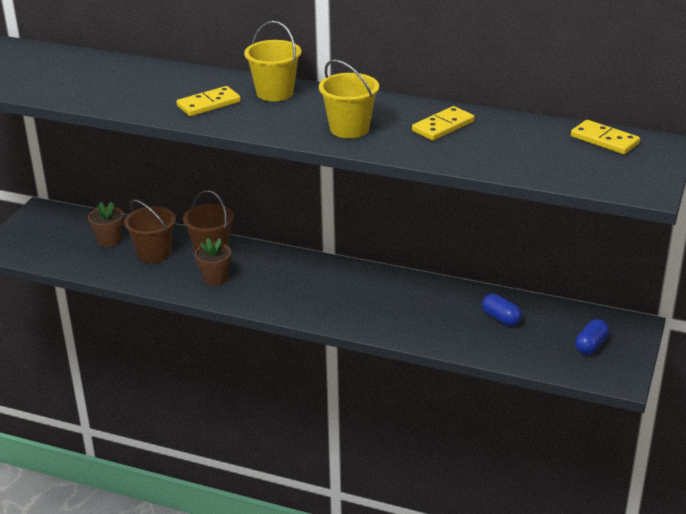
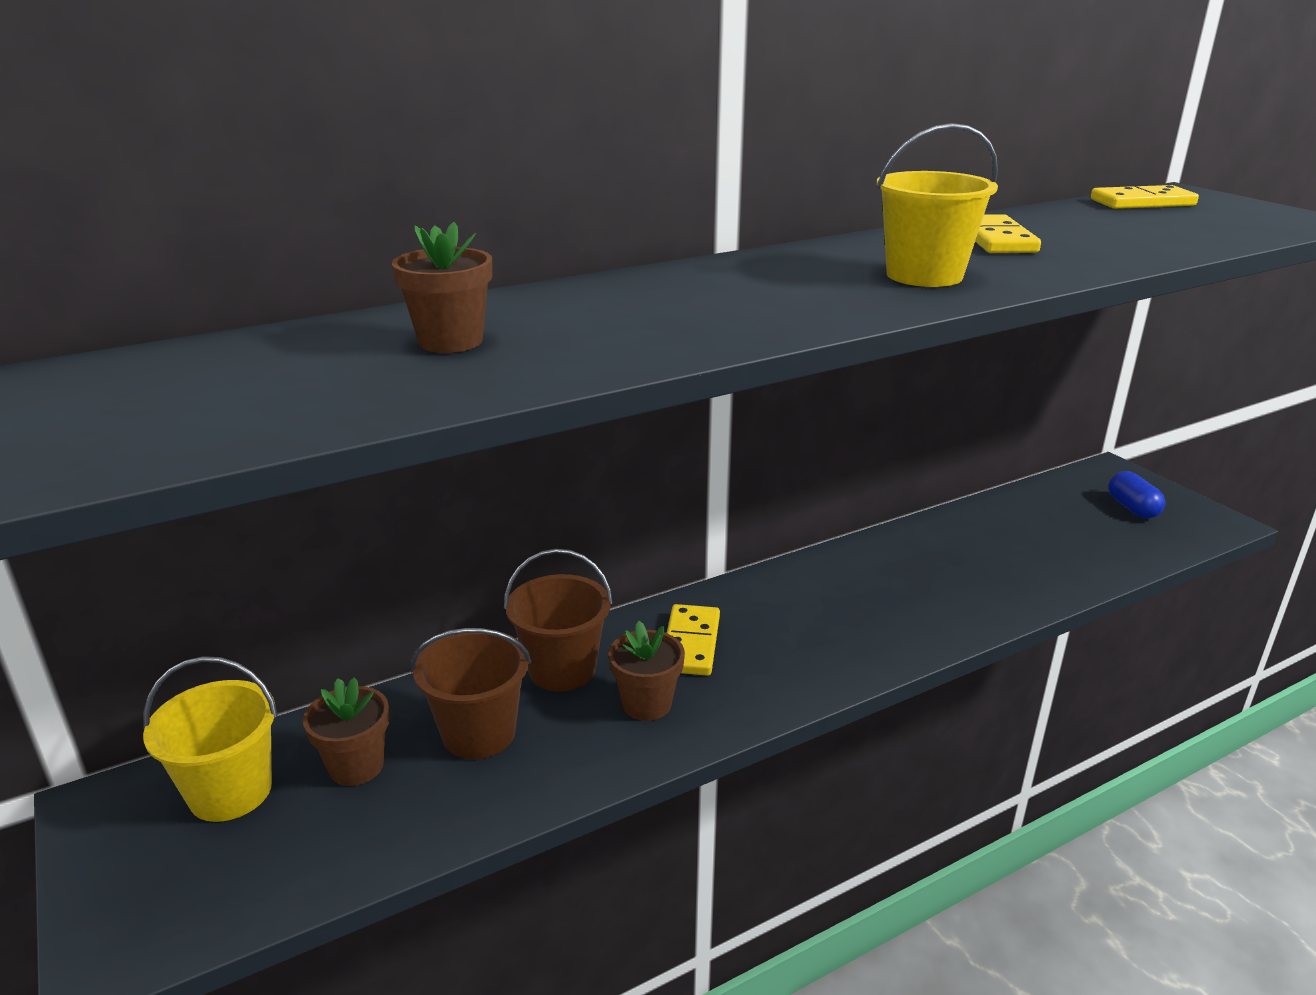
camera: 50 degrees left, 5 degrees down
(139, 84) = (450, 341): none -> brown flower pot
(209, 104) = (657, 321): yellow domino -> yellow domino (691, 643)
(275, 93) = (707, 278): yellow bucket -> yellow bucket (230, 792)
(501, 318) = (1021, 532): blue capsule -> none

